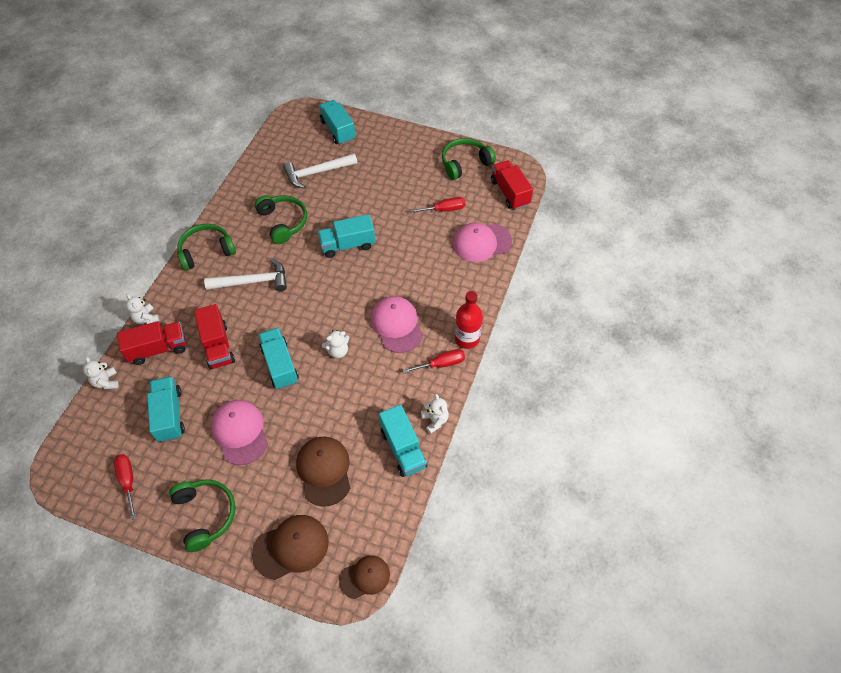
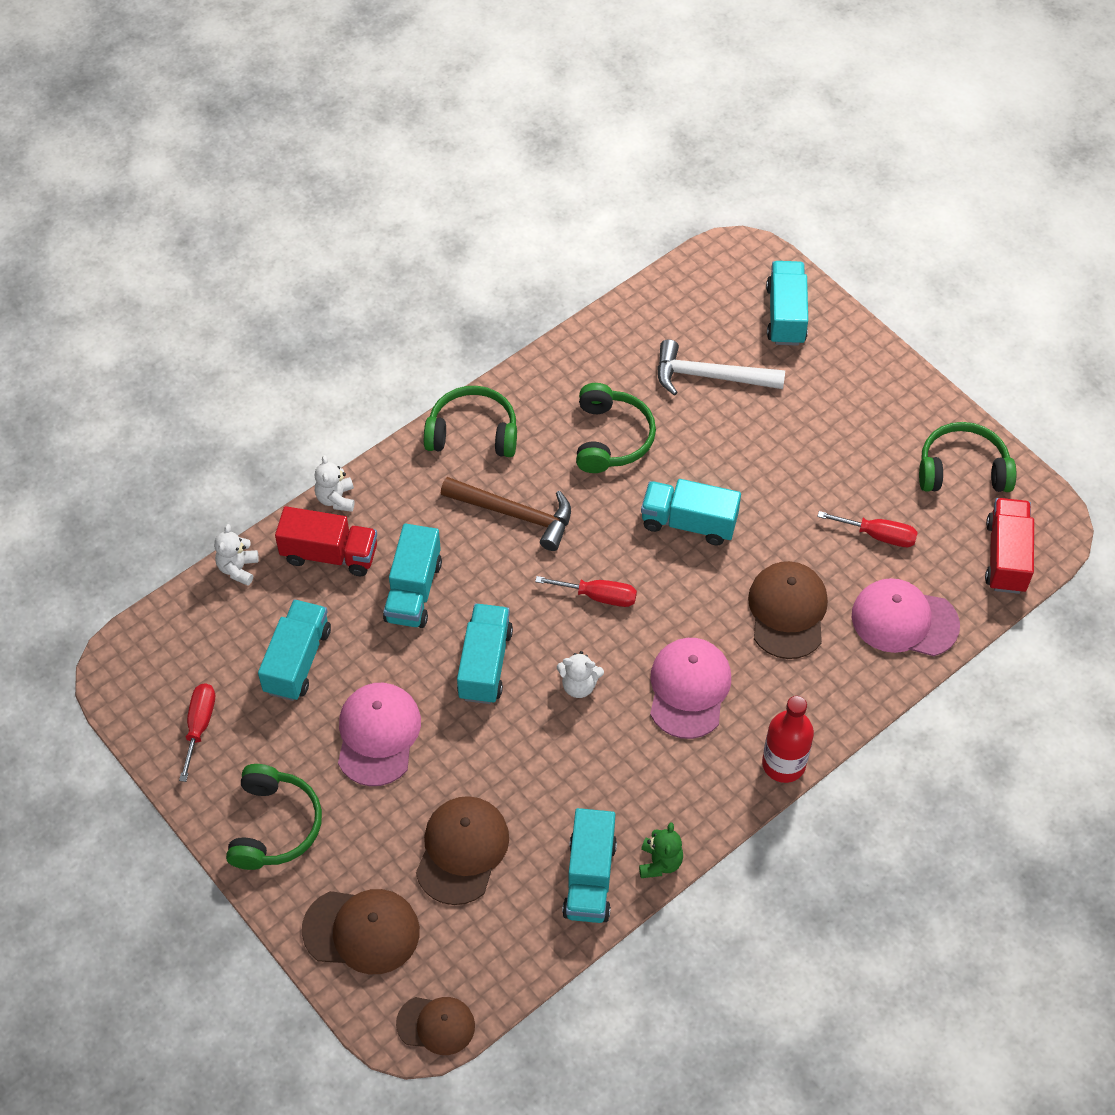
camera: 30 degrees right, 0 degrees up
(218, 346) = (413, 591): red truck -> turquoise truck
(253, 281) = (515, 514): white hammer -> brown hammer
(423, 264) = (787, 611): none -> brown cap
(435, 420) = (660, 862): white teddy bear -> green teddy bear
(441, 364) = (720, 783): red screwdriver -> red screwdriver (598, 596)

